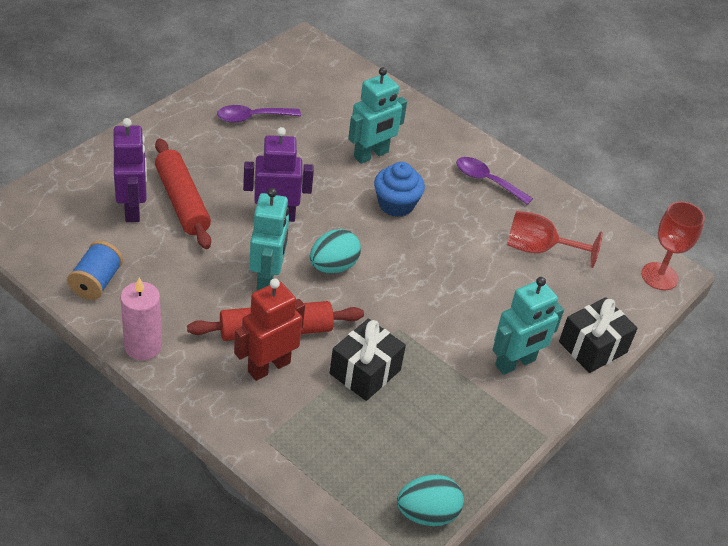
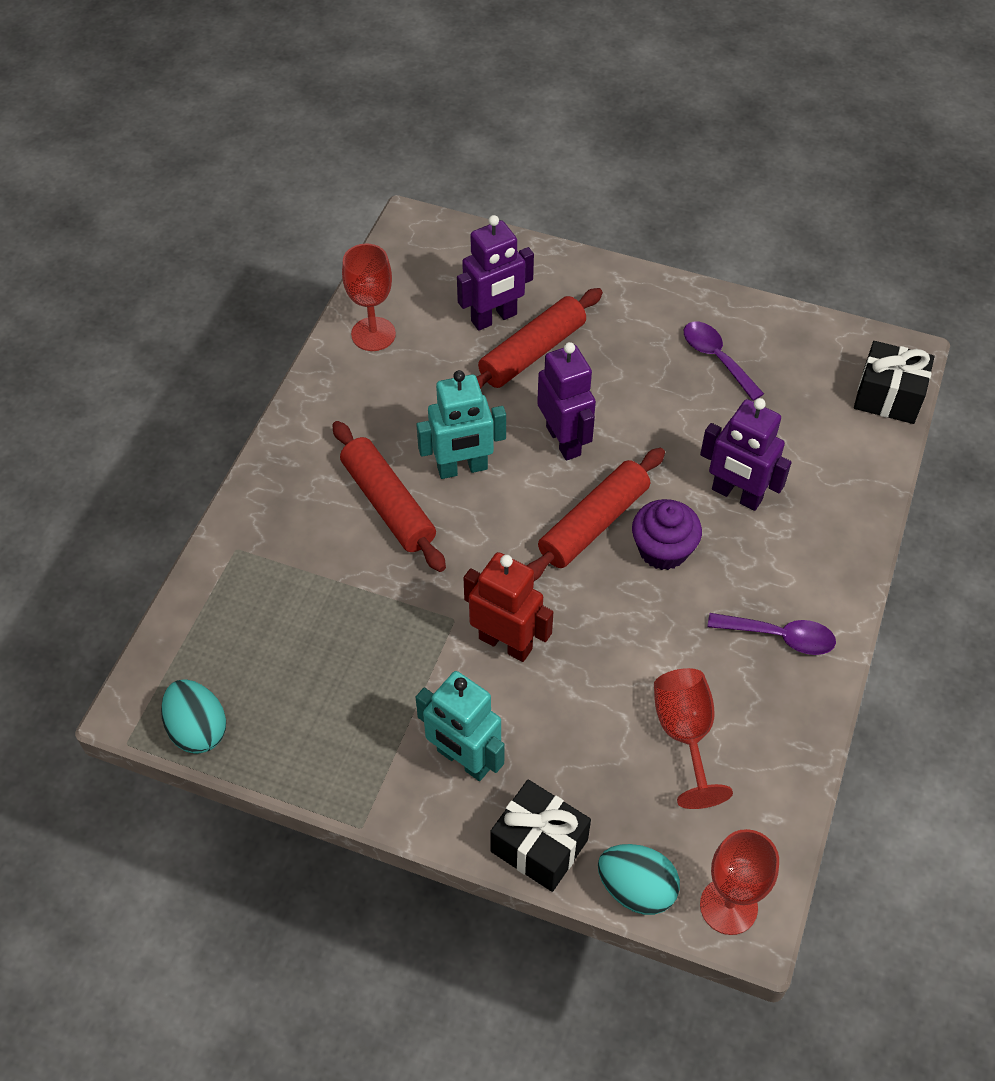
camera: 75 degrees right, 10 degrees up
(96, 282) = (373, 334): blue spool -> red goblet
(143, 346) = (308, 404): pink candle -> none
(268, 367) = (333, 516): red robot -> red robot (505, 643)
(333, 266) = (516, 522): turquoise egg -> turquoise egg (636, 889)
(357, 228) = (594, 524): none -> red rolling pin
(365, 372) = (370, 606): black gift -> black gift (888, 396)
(371, 155) = (736, 495): turquoise robot -> purple robot
(396, 204) = (663, 549): blue cupcake -> purple cupcake
(487, 181) = (779, 637): purple spoon -> purple spoon turned 90 degrees clockwise

